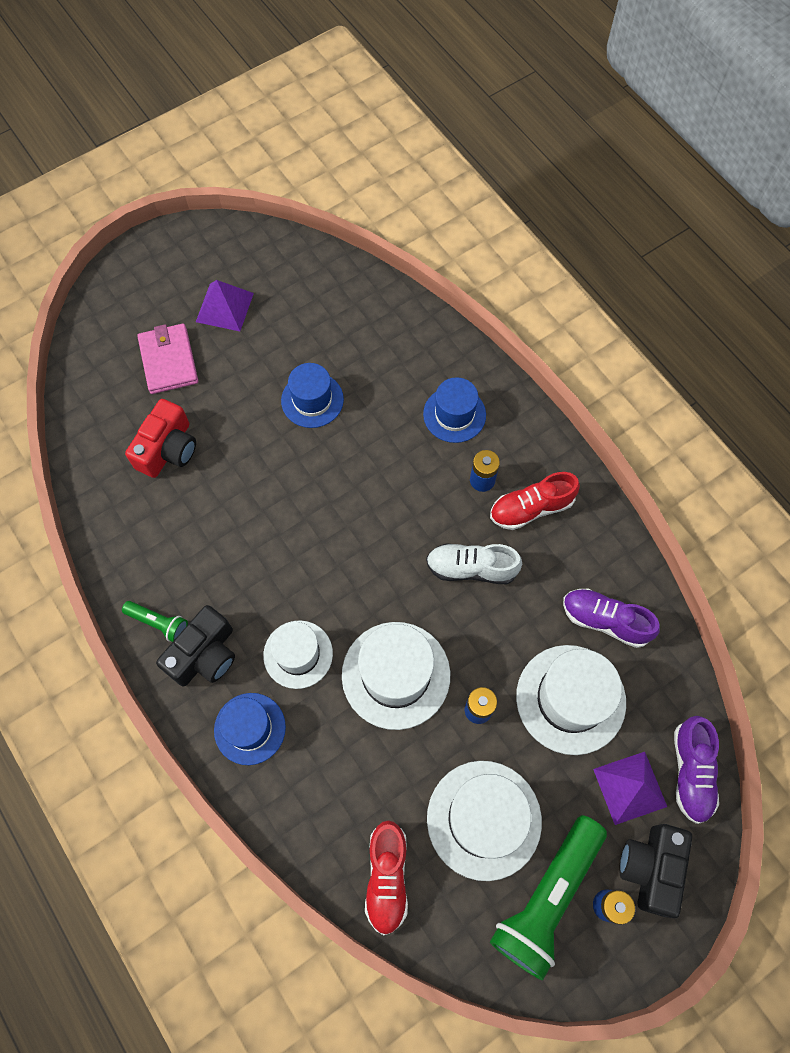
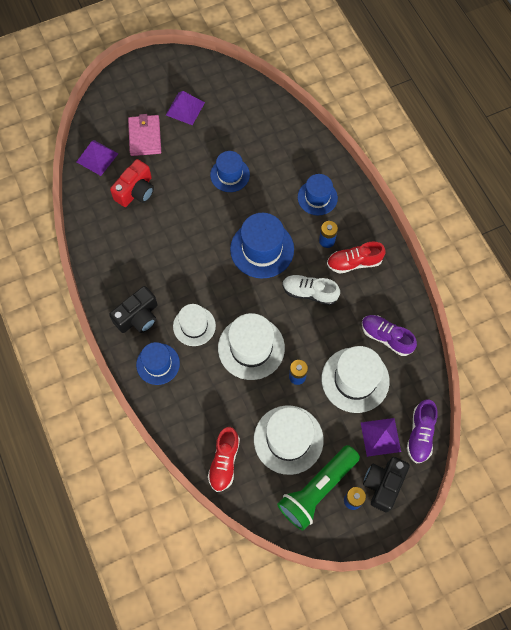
camera: 10 degrees right, 0 degrees up
(98, 405) = (97, 157): none -> purple pyramid
(158, 623) = (113, 294): green flashlight -> none
(383, 510) = (262, 249): none -> blue hat

